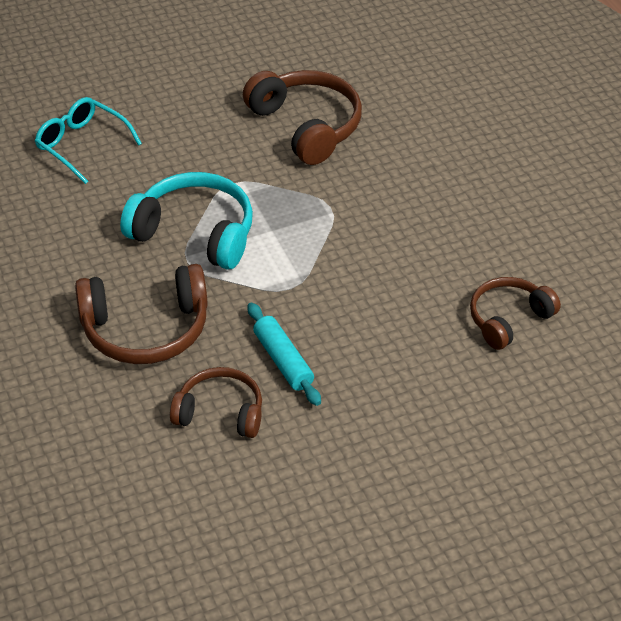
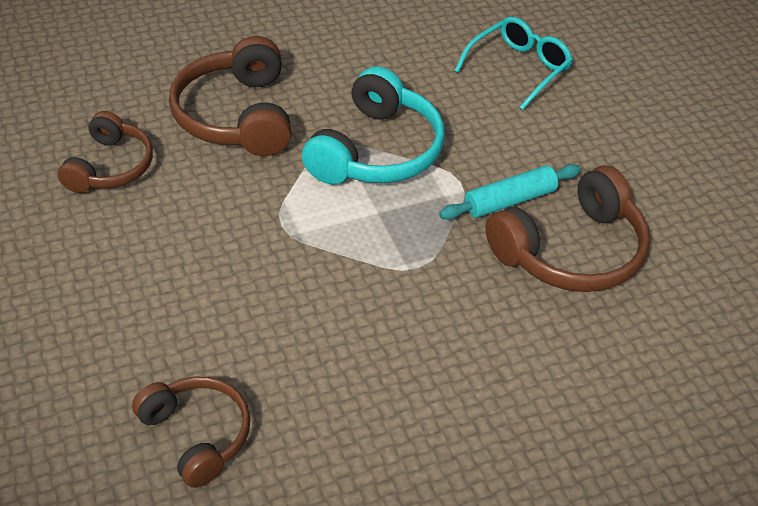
camera: 90 degrees right, 0 degrees up
(283, 360) = (171, 216): turquoise rolling pin -> turquoise rolling pin (510, 201)

